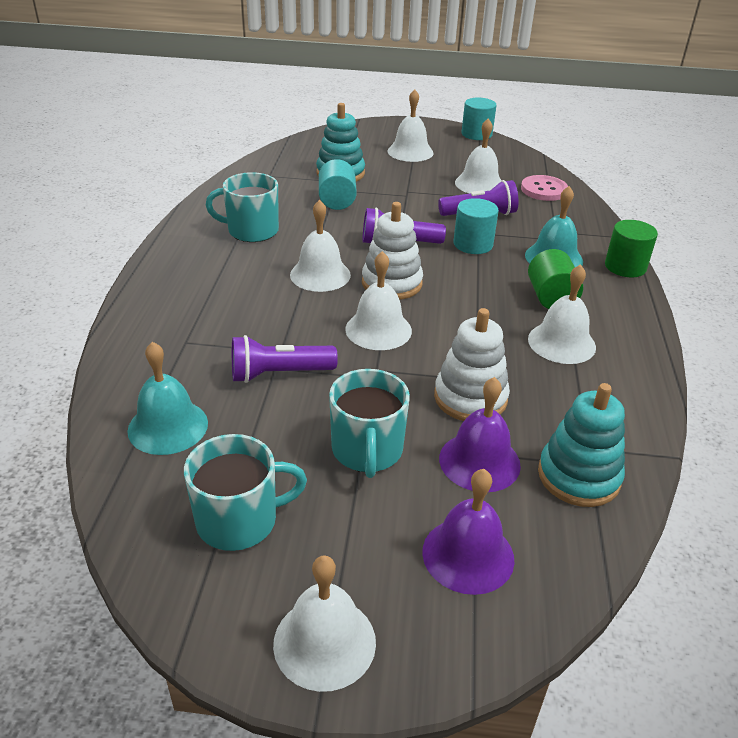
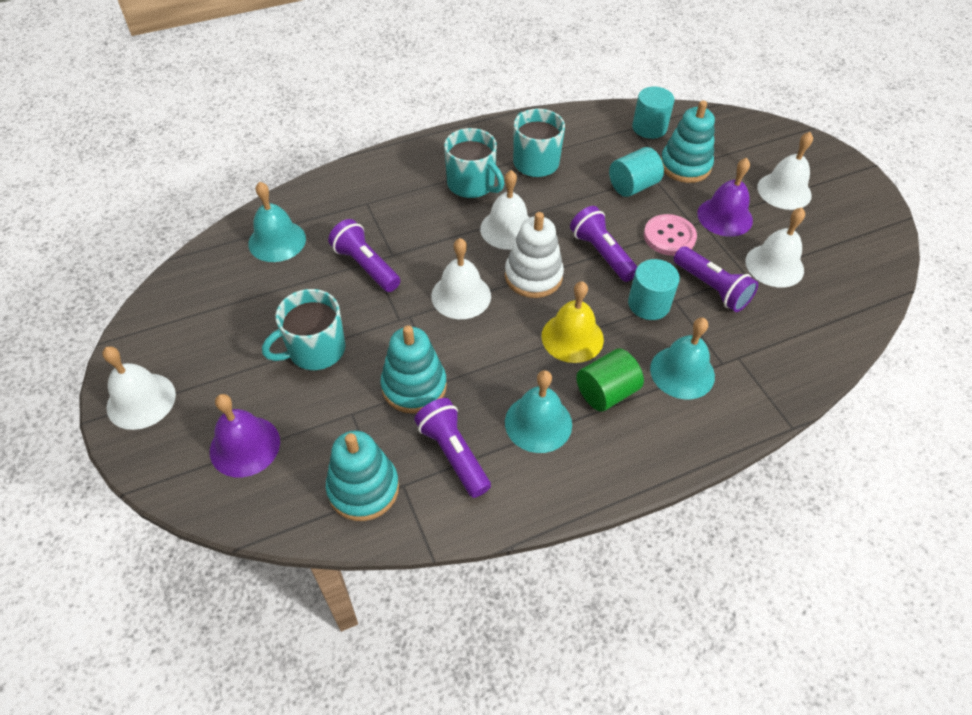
camera: 60 degrees right, 15 degrees up
(239, 520) = (215, 316): turquoise mug -> turquoise mug (472, 184)
(470, 398) = (414, 386): white stacking toy -> turquoise stacking toy
(476, 134) = (888, 222): turquoise cylinder -> turquoise cylinder (649, 128)
(479, 291) = (572, 337): none -> yellow bell
(479, 461) = (343, 419): purple bell -> purple bell (725, 216)
(543, 190) = (819, 319): pink button -> pink button (669, 236)
(561, 342) = (538, 423): white bell -> turquoise bell
(568, 402) = (453, 453): none -> purple flashlight
(625, 267) = (721, 436): green cylinder -> none

